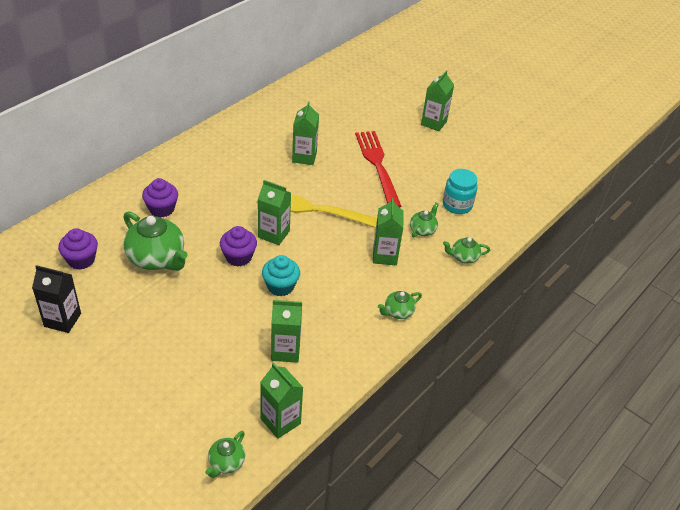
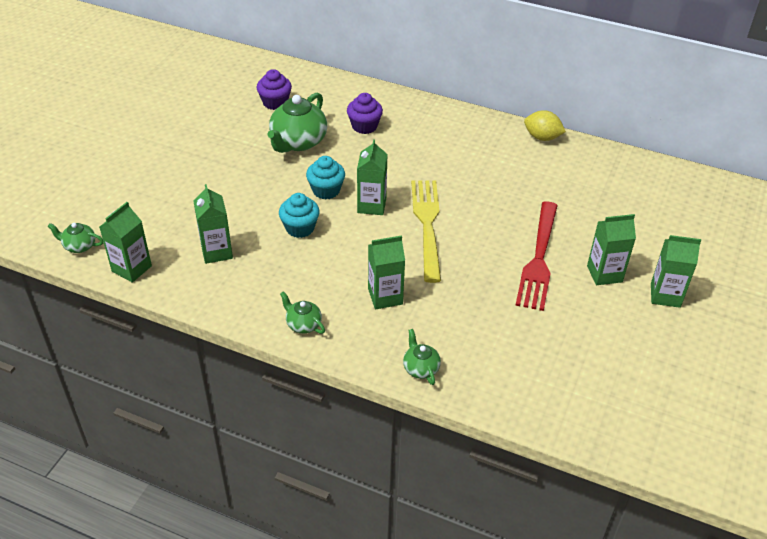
camera: 75 degrees right, 0 degrees up
(62, 320) = (203, 115): black carton -> none
(238, 257) = (326, 190): purple cupcake -> turquoise cupcake
(242, 117) = (542, 137): none -> yellow lemon
(304, 157) = (509, 198): green carton -> green carton (604, 274)
(377, 165) = (538, 259): red fork -> red fork turned 135 degrees clockwise
(423, 230) = (447, 321): green teapot -> none
(457, 205) = (513, 346): turquoise jar -> none

